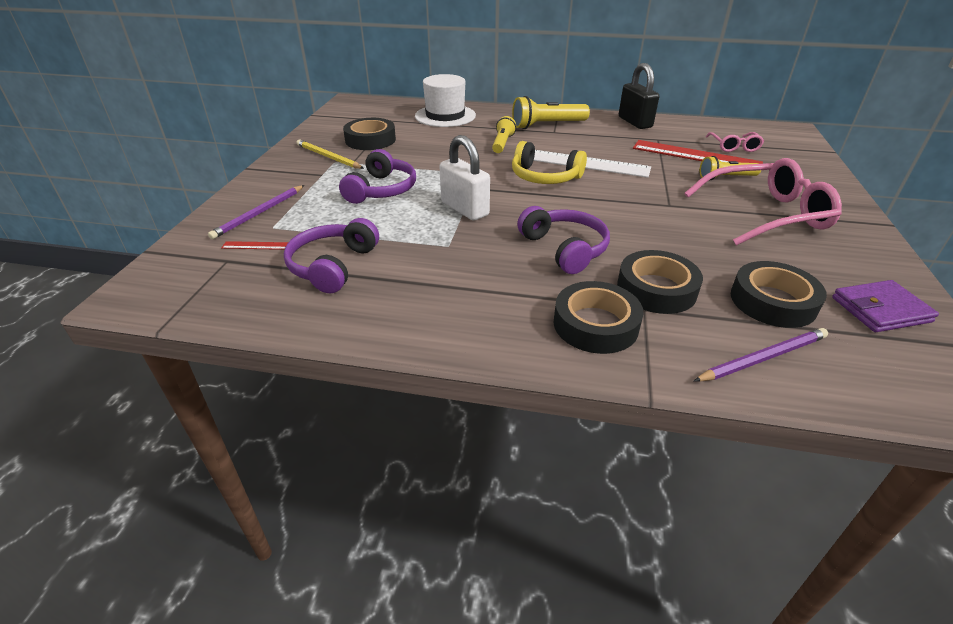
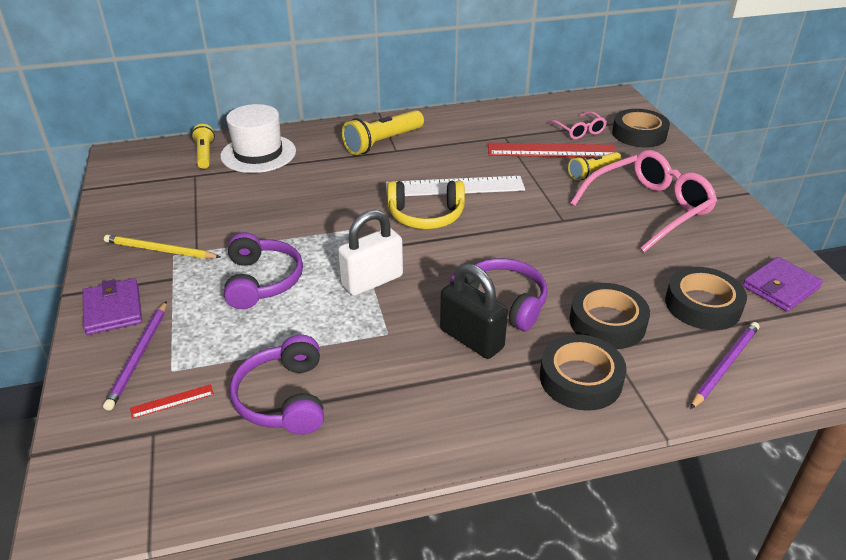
camera: 25 degrees left, 0 degrees up
(268, 183) = (113, 310): none -> purple wallet
(370, 140) = (193, 211): black tape -> black tape (639, 134)
(464, 209) = (372, 281): white padlock -> white padlock turned 60 degrees counterclockwise
(502, 143) = (351, 180): yellow flashlight -> yellow flashlight (205, 154)
(635, 122) = (469, 118): black padlock -> black padlock (471, 339)

